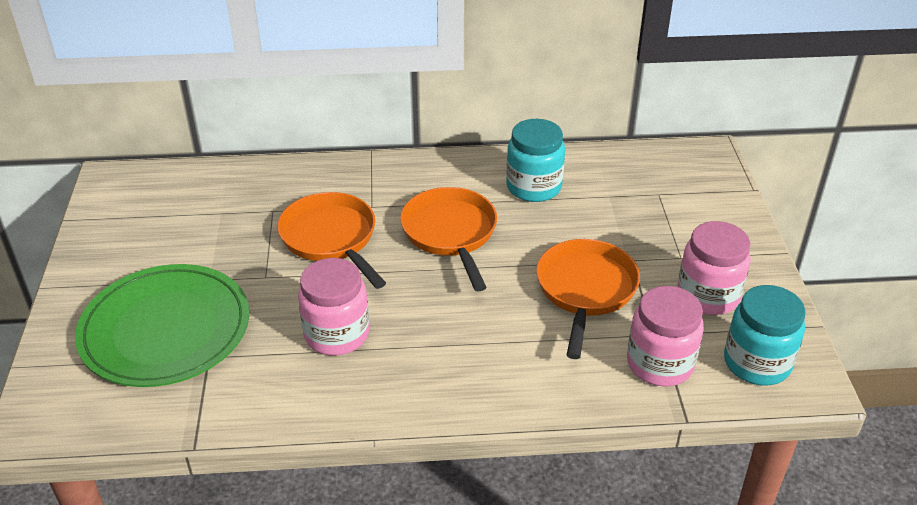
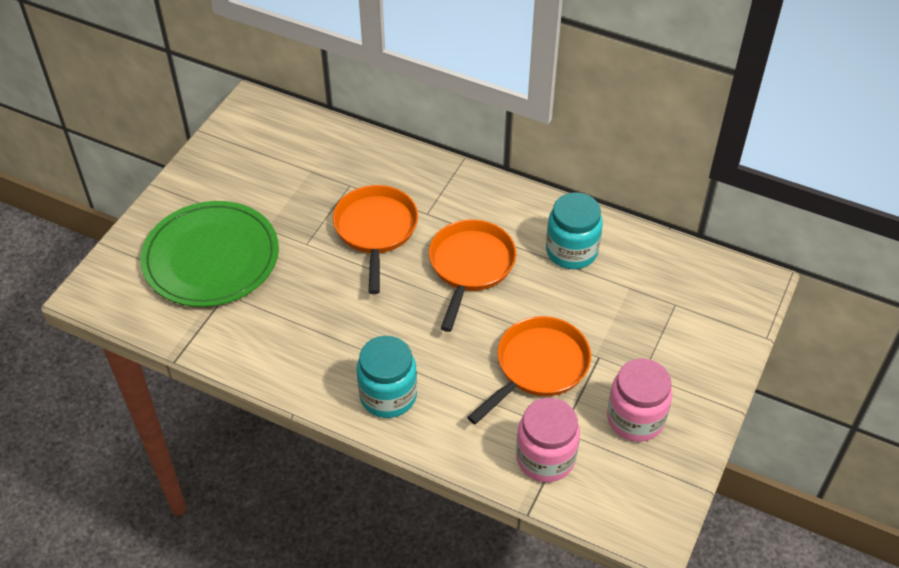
camera: 30 degrees right, 10 degrees up
(337, 334) = (324, 317): pink jar -> none
(757, 363) = (624, 495): turquoise jar -> turquoise jar (388, 396)

